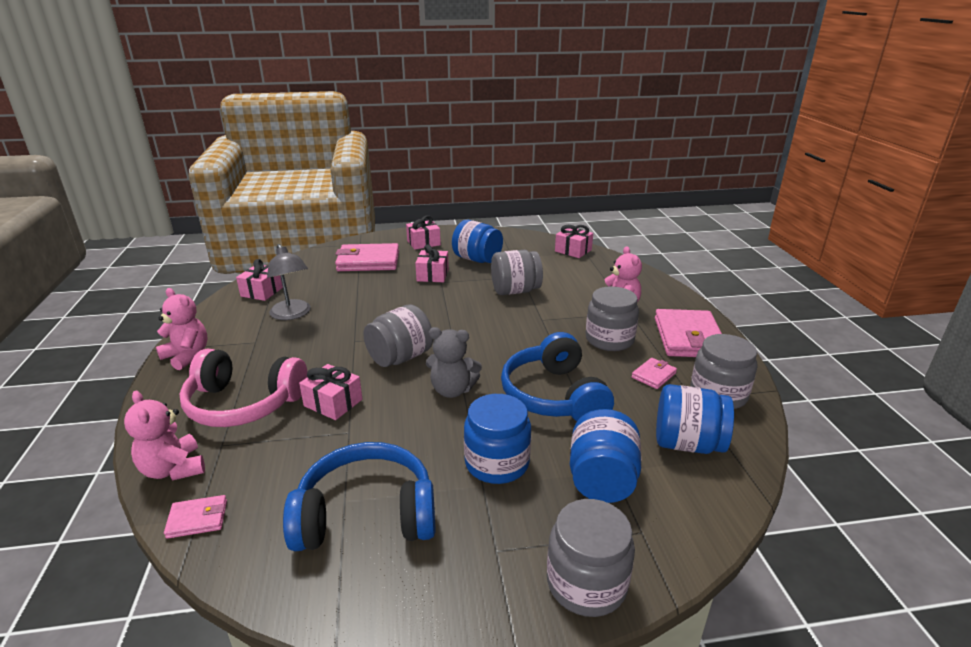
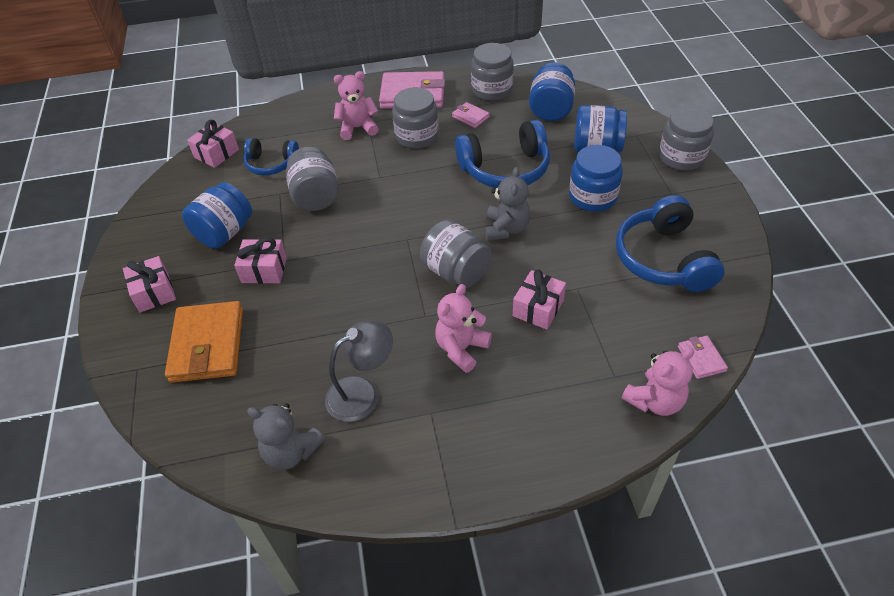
camera: 90 degrees left, 20 degrees up
(187, 356) = (468, 476): pink teddy bear -> pink teddy bear (461, 349)
(243, 404) = (552, 380): pink headphones -> none
(262, 291) = (291, 452): pink gift -> grey teddy bear
(368, 261) = (208, 345): pink wallet -> orange wallet
(560, 271) = (271, 164): none -> blue headphones

